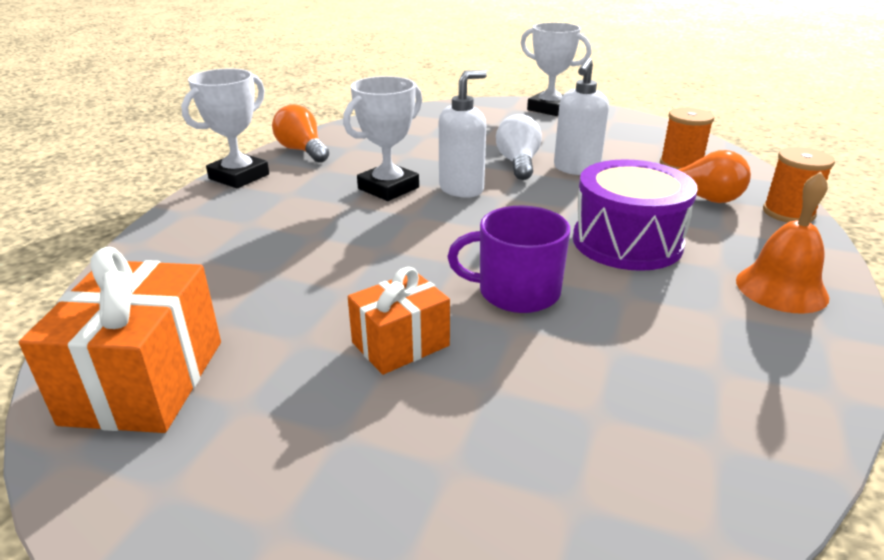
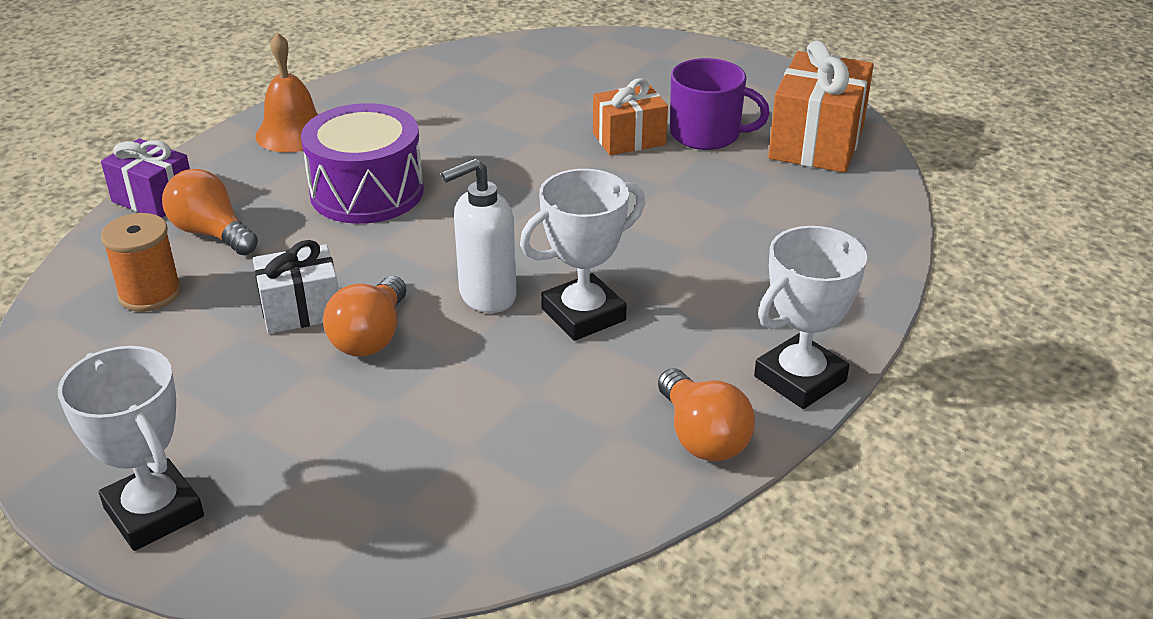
camera: 165 degrees left, 5 degrees up
(516, 292) = (514, 162): purple mug -> purple mug (707, 134)
(518, 163) = (371, 337): white light bulb -> orange light bulb
(576, 169) = (301, 310): white soap dispenser -> white gift
(788, 213) = (153, 199): orange spool -> purple gift

